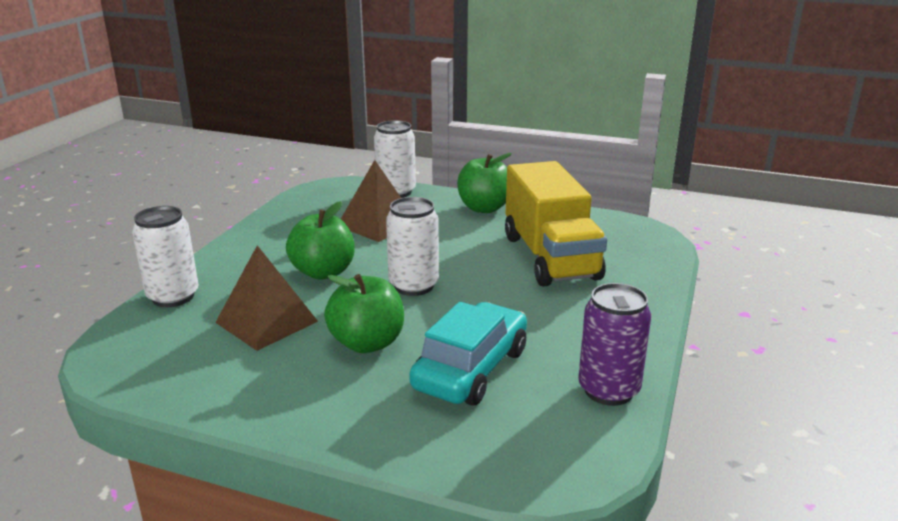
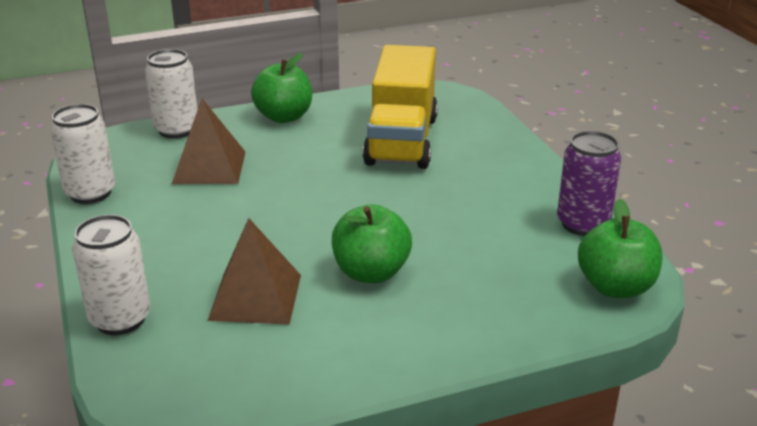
camera: 40 degrees left, 5 degrees up
(323, 272) = (233, 231): green apple -> green apple (615, 287)
(413, 286) = (332, 209): white can -> white can (90, 193)
(471, 369) = (477, 254): turquoise car -> none
(550, 257) = (402, 140): yellow truck -> yellow truck turned 60 degrees clockwise

